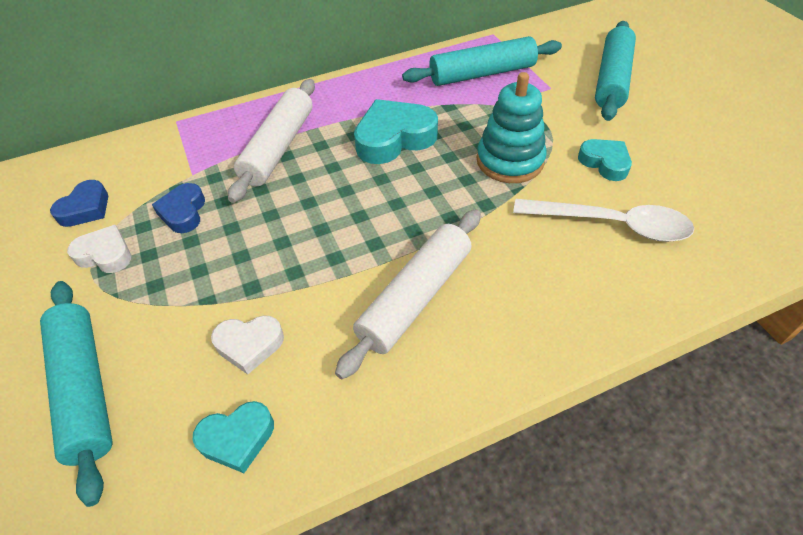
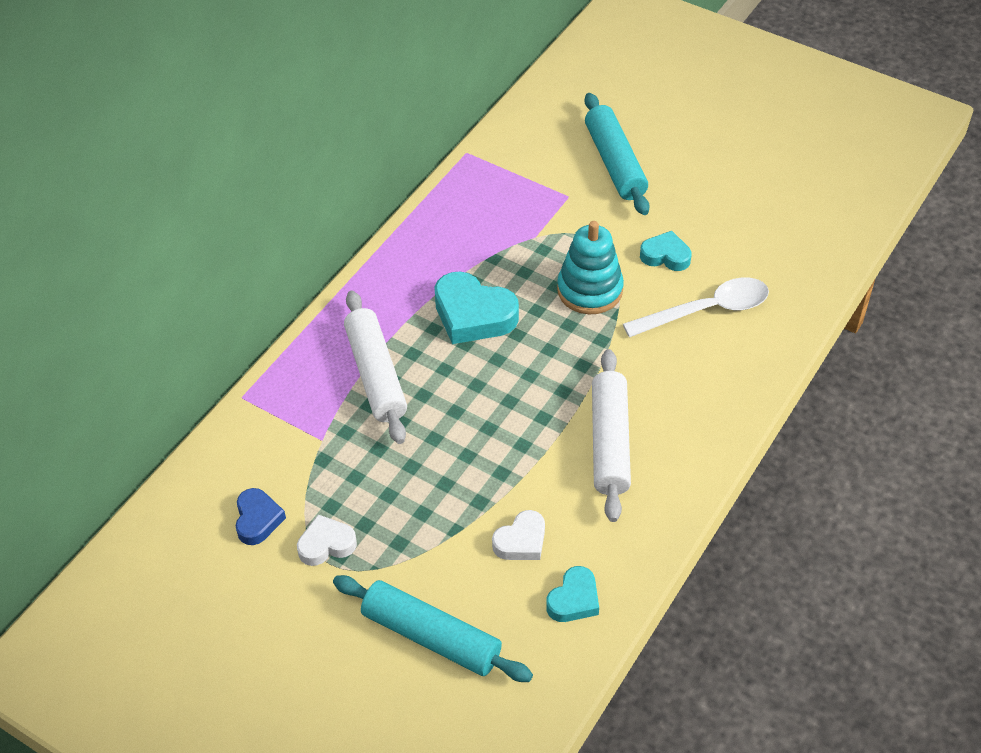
camera: 35 degrees left, 0 degrees up
(183, 212) = (354, 476): blue heart -> none
(394, 138) = (473, 315): turquoise heart -> turquoise heart turned 90 degrees counterclockwise
(482, 74) = (495, 207): turquoise rolling pin -> none

